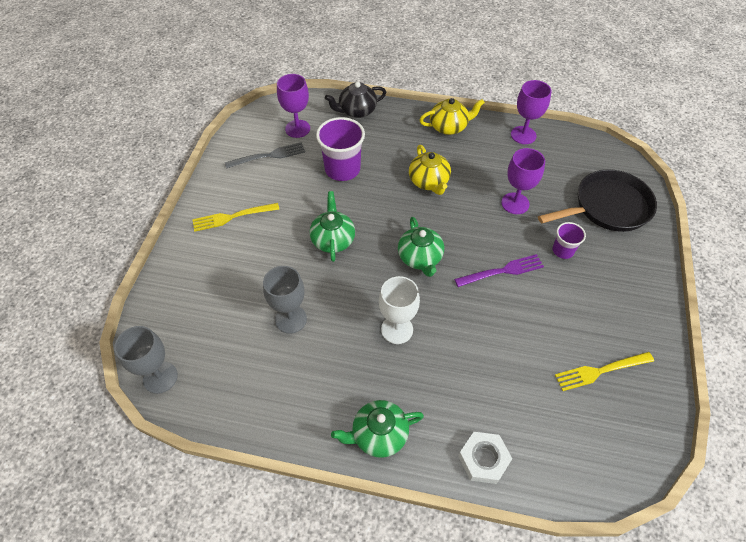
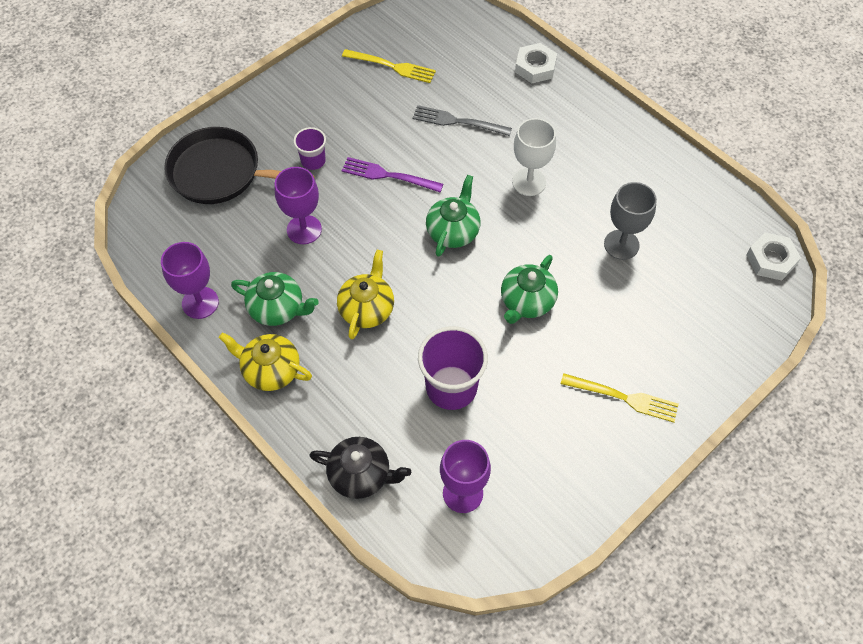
camera: 145 degrees left, 5 degrees up
(160, 377) = (771, 260): grey goblet -> white nut
(269, 156) = (529, 468): grey fork -> grey fork (457, 121)
(378, 434) = (602, 120): green teapot -> green teapot (277, 308)

